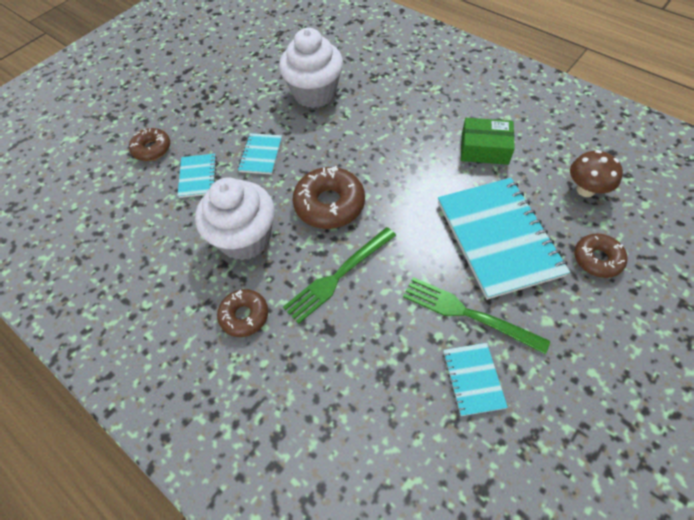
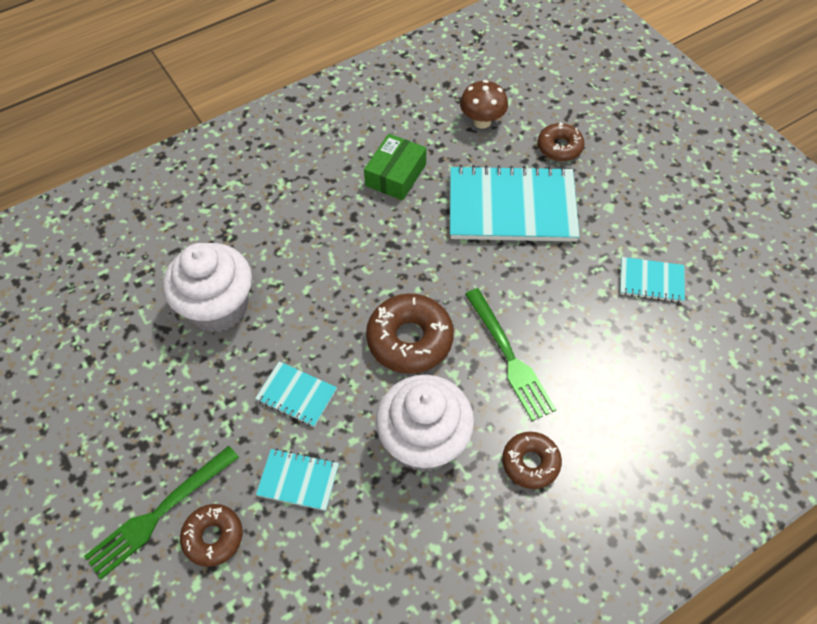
camera: 75 degrees left, 0 degrees up
(467, 313) = (586, 261): green fork -> green fork (159, 513)

